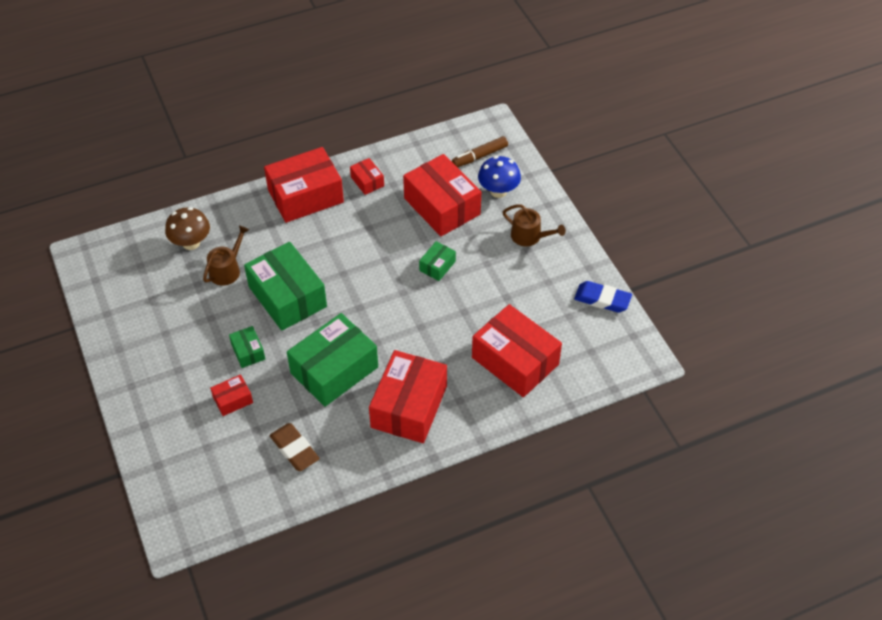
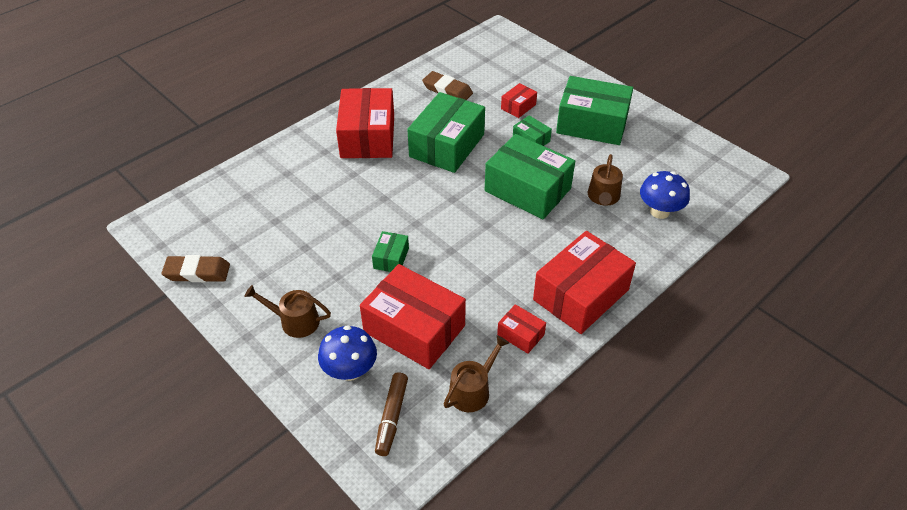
camera: 160 degrees right, 5 degrees down
(175, 353) = (592, 124): none -> green box
(191, 243) = (659, 211): brown mushroom -> blue mushroom
(419, 157) = (472, 390): none -> brown watering can
(480, 156) = (392, 417): brown marker -> brown marker turned 150 degrees clockwise
(515, 361) = (281, 193): red box -> none
(602, 299) = (197, 272): blue eraser -> brown eraser

